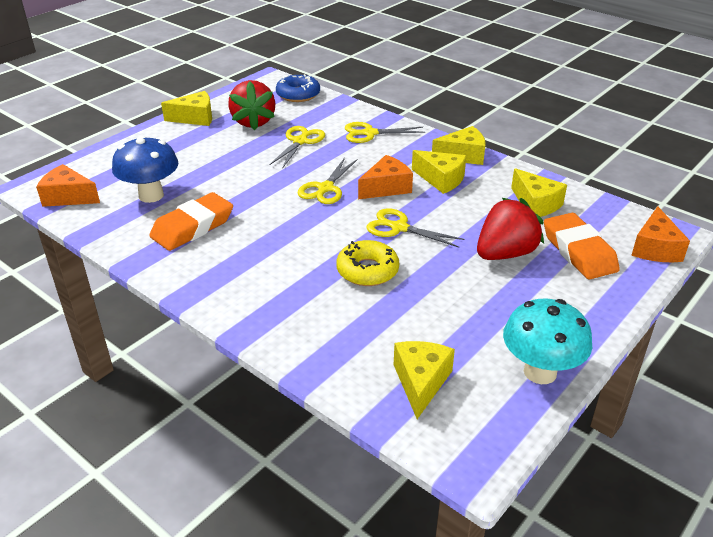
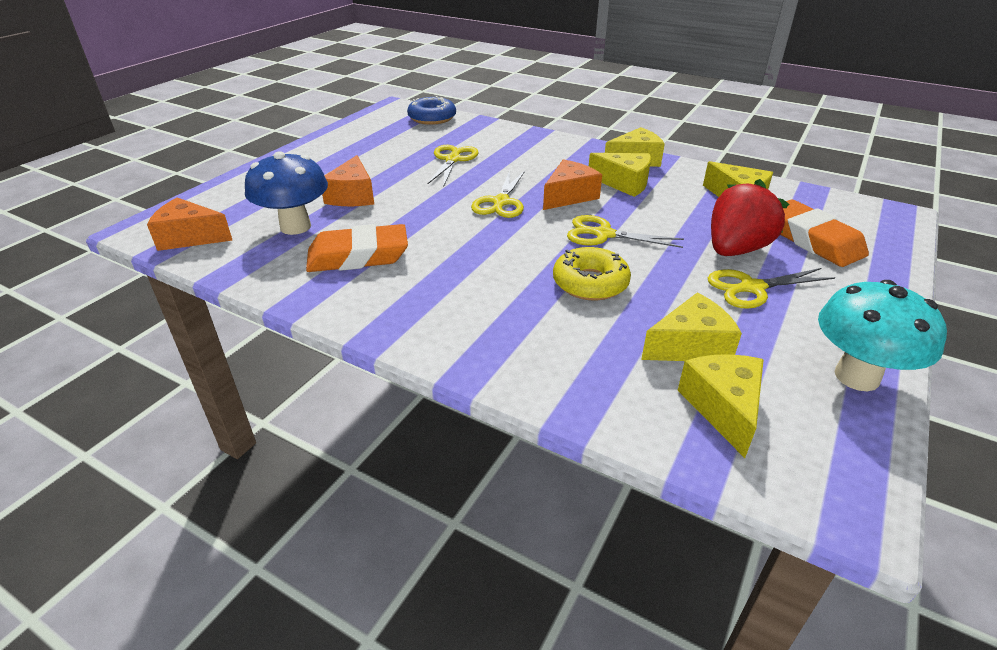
camera: 10 degrees left, 0 degrees up
(192, 227) = (358, 256): orange eraser -> orange eraser turned 45 degrees clockwise
(195, 118) = (324, 146): yellow cheese -> yellow cheese (690, 346)
(253, 122) = (392, 145): red strawberry -> none
(369, 133) = (525, 147): yellow scissors -> yellow scissors (751, 288)
(655, 248) = (888, 229): orange cheese -> orange cheese (352, 196)

